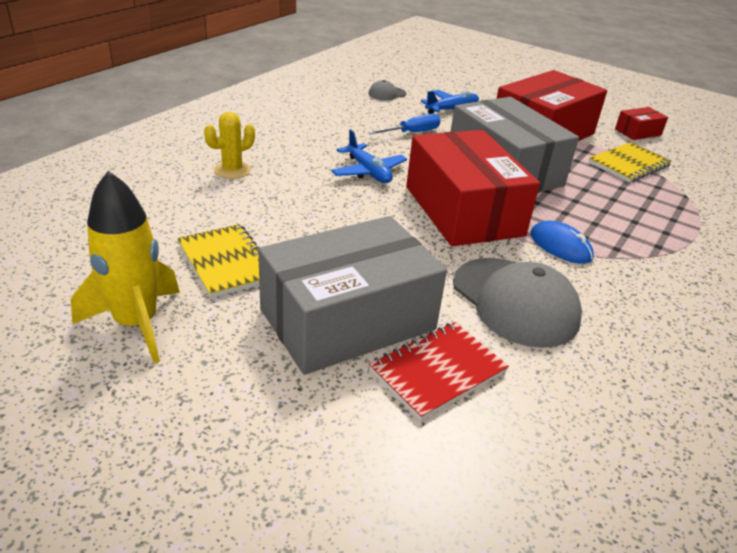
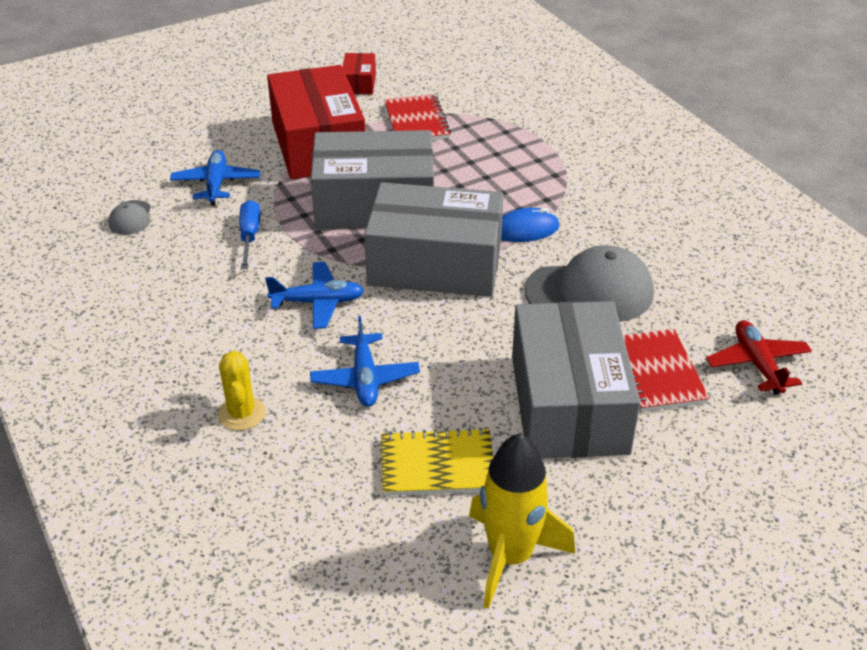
camera: 60 degrees left, 5 degrees up
(302, 209) = (365, 378): none -> blue plane
(463, 210) = (435, 264): red box -> grey box
(522, 456) = (757, 364): none -> red plane
(629, 164) = (416, 121): yellow notebook -> red notebook

